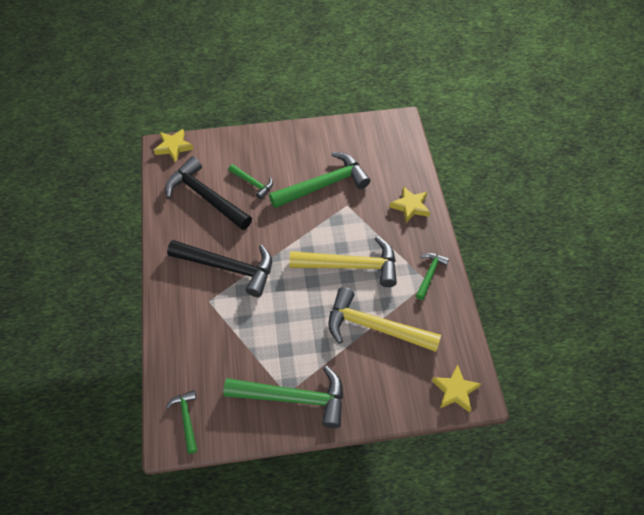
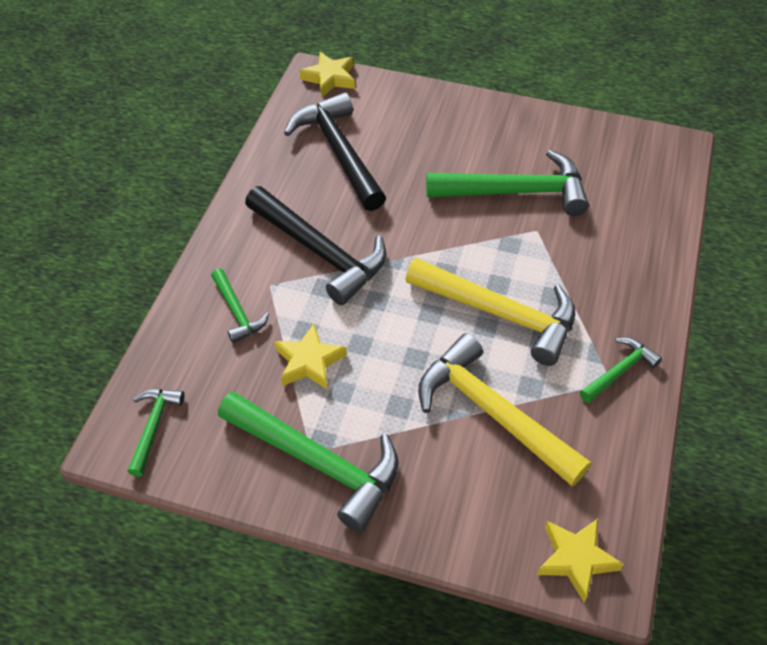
camera: 25 degrees right, 5 degrees down
(252, 183) = (413, 156): green hammer -> green hammer (237, 312)
(410, 206) = (635, 265): yellow star -> yellow star (309, 362)

